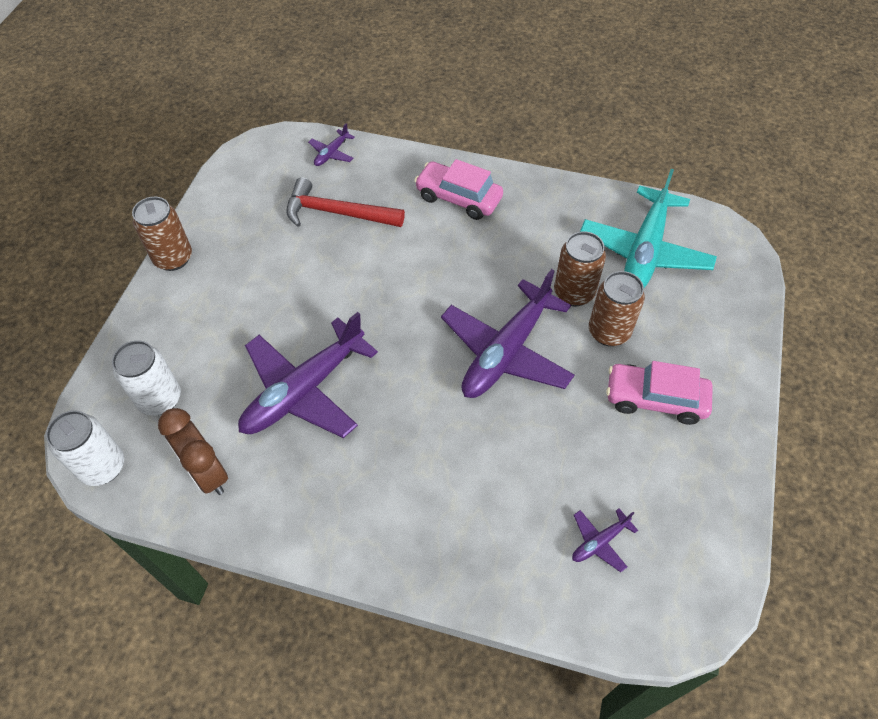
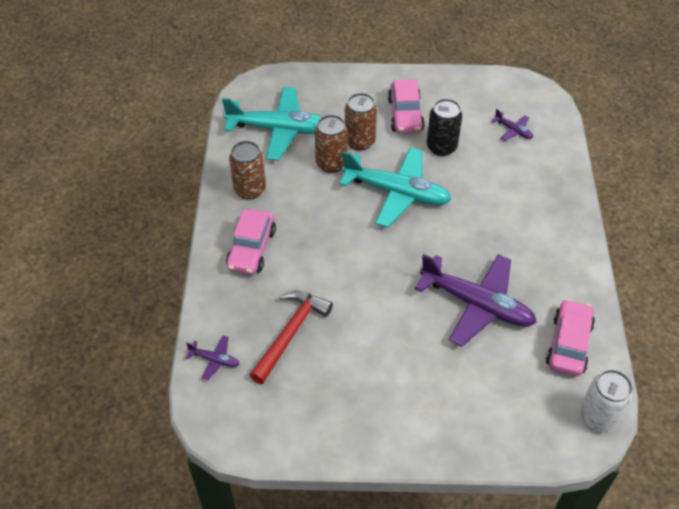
camera: 105 degrees left, 5 degrees down
(160, 399) = (526, 401): white can -> none
(173, 258) = (383, 452): brown can -> brown can (250, 189)
(207, 473) = (568, 344): brown clock -> pink car
(337, 212) = (291, 333): red hammer -> red hammer turned 150 degrees counterclockwise
(506, 352) = (397, 193): purple plane -> turquoise plane
(580, 428) = (441, 147): none -> black can

